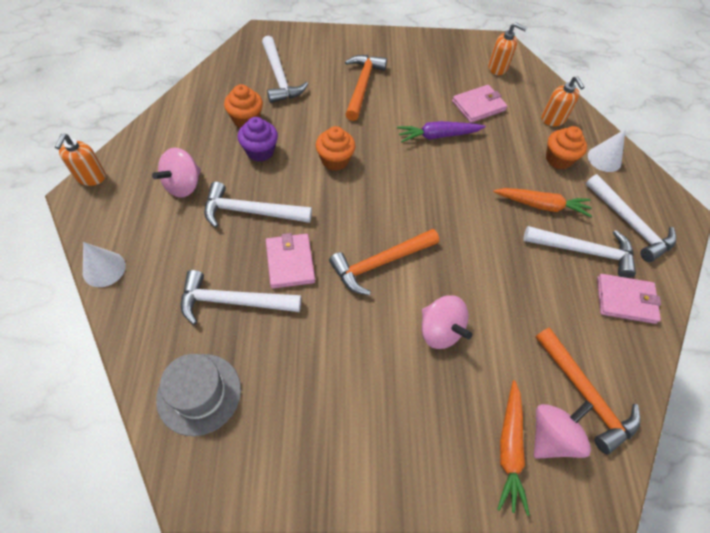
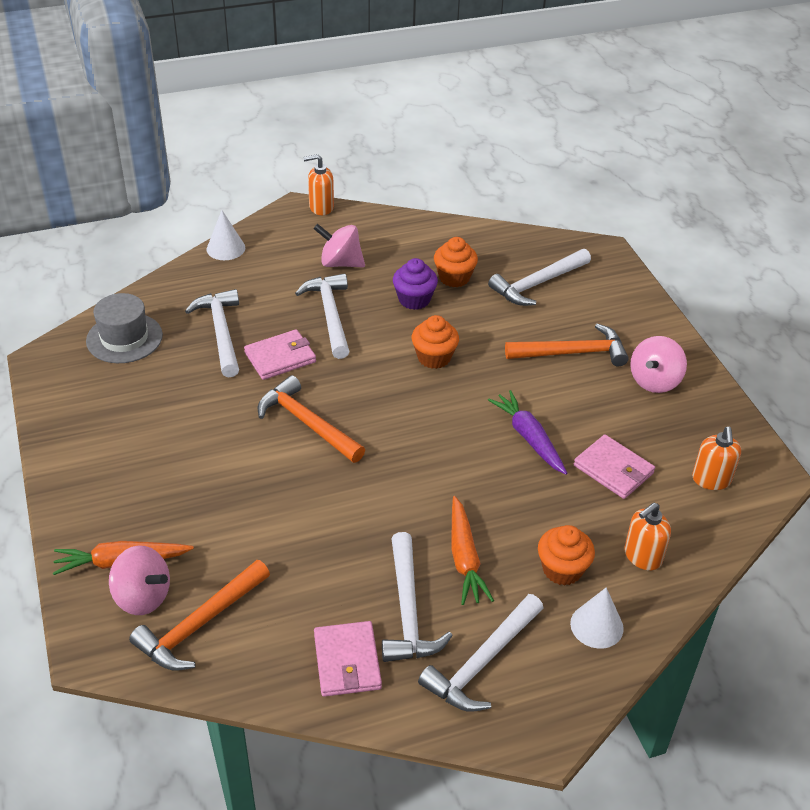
camera: 75 degrees right, 15 degrees down
(440, 331) = (240, 486): pink spinning top -> pink spinning top (654, 381)

